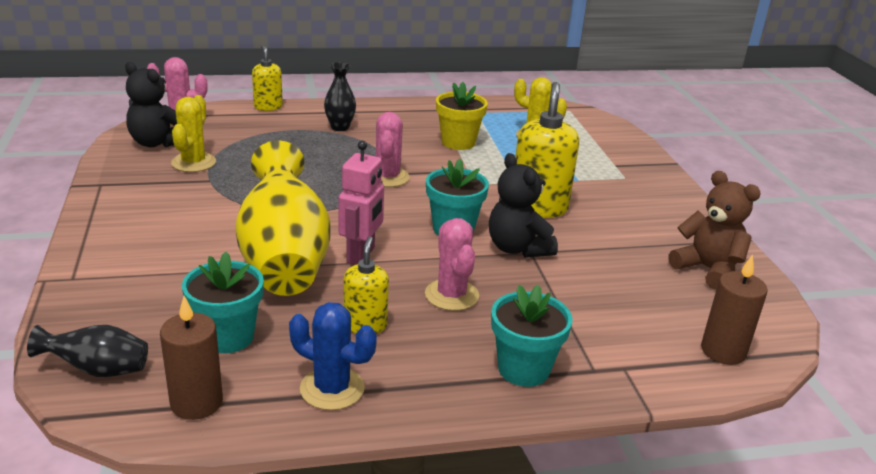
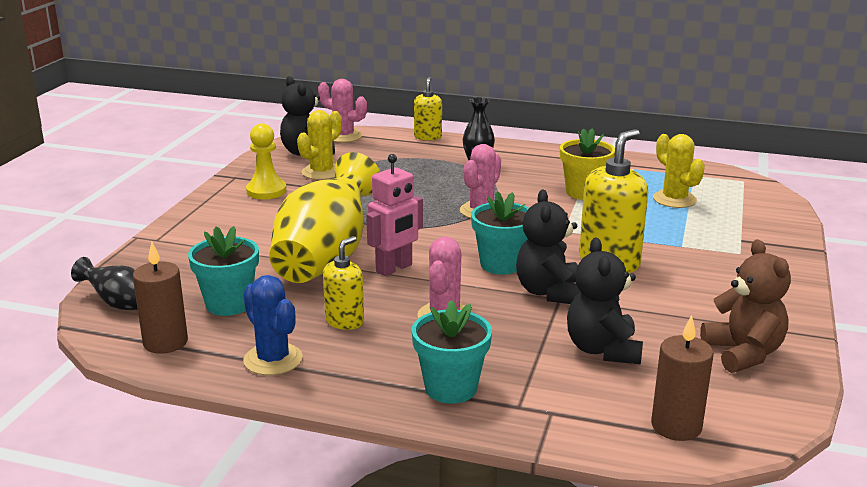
camera: 30 degrees right, 5 degrees down
(151, 195) = (266, 191): none -> yellow pawn
(608, 294) = (602, 350): none -> black teddy bear

